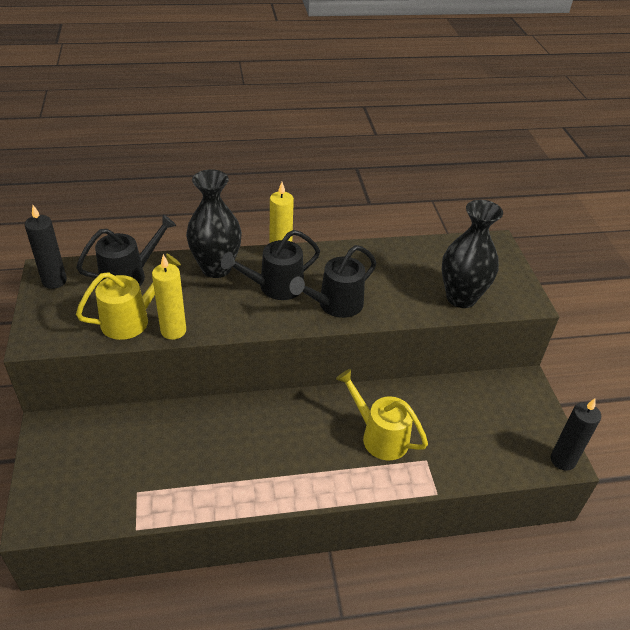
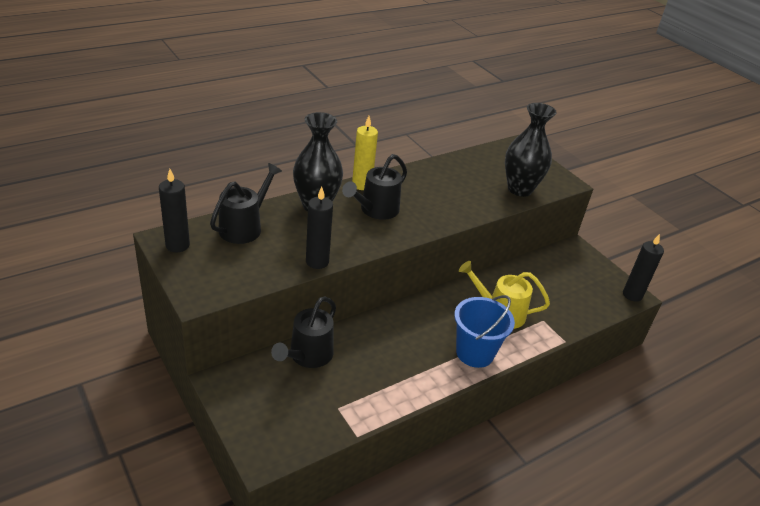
camera: 25 degrees left, 5 degrees down
(132, 319) = (274, 261): yellow watering can -> none
(173, 331) = (317, 262): yellow candle -> black candle
(320, 475) = (475, 353): none -> blue bucket
(335, 305) = (432, 214): black watering can -> black watering can (307, 356)

